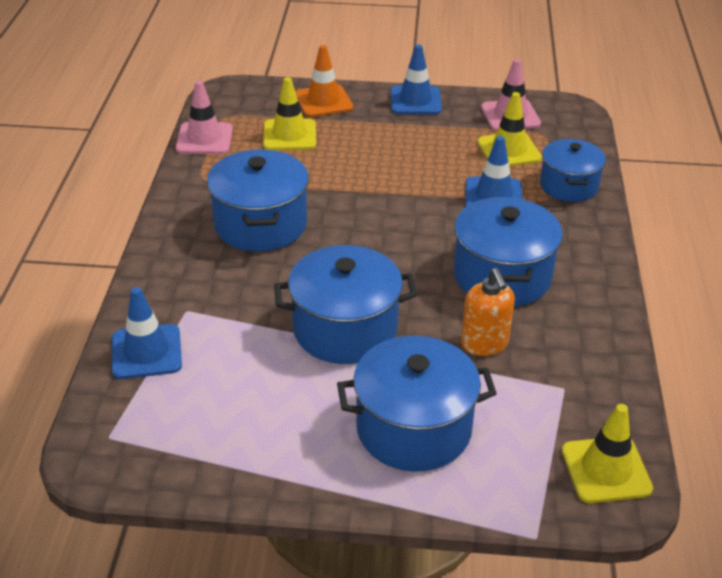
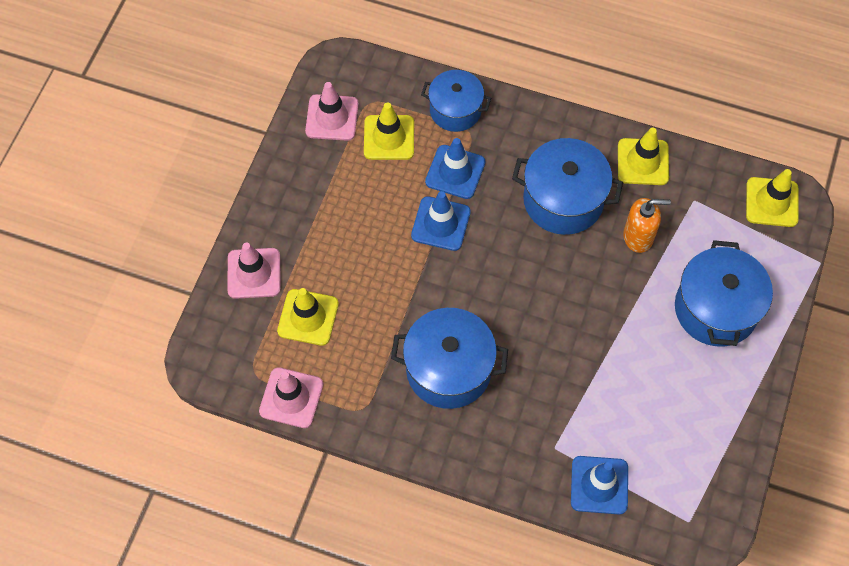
camera: 75 degrees left, 25 degrees up
(323, 101) = (254, 273): orange traffic cone -> pink traffic cone
(345, 329) = (602, 330): blue pot -> none
(415, 101) = (279, 190): blue traffic cone -> blue traffic cone (440, 224)
(592, 334) = (643, 162): none -> yellow traffic cone

